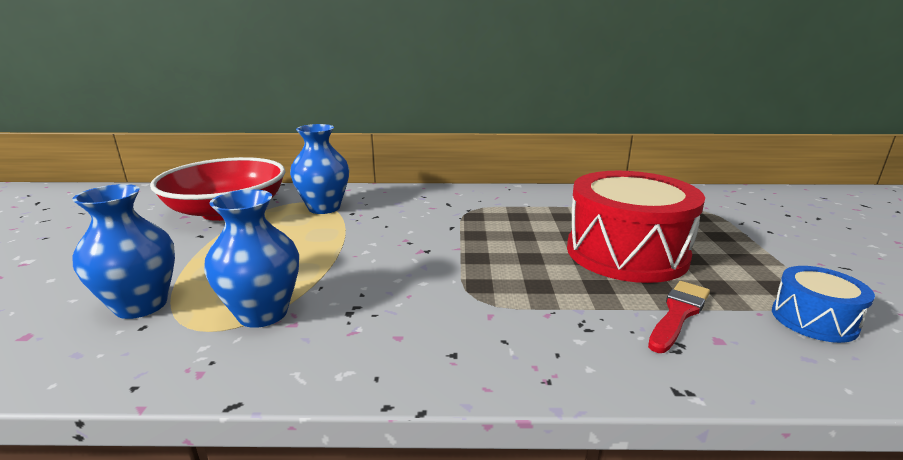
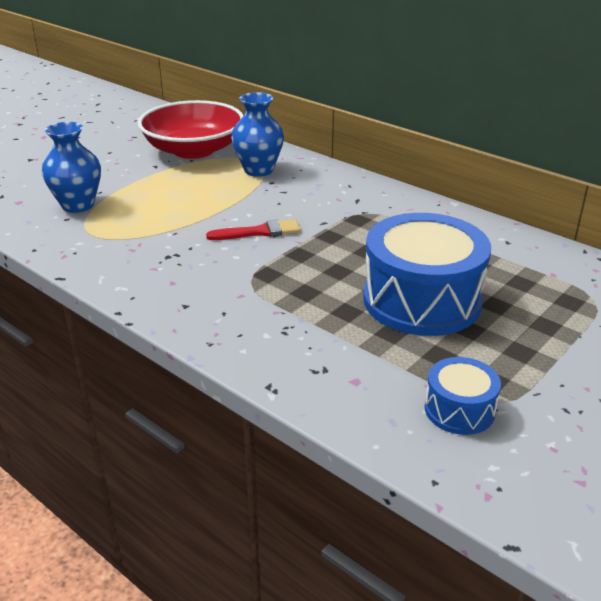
camera: 40 degrees right, 10 degrees up
(263, 313) = (125, 236): blue vase -> none
(626, 253) = (421, 300): red drum -> blue drum
(678, 313) = (364, 354): red brush -> red brush (259, 232)

